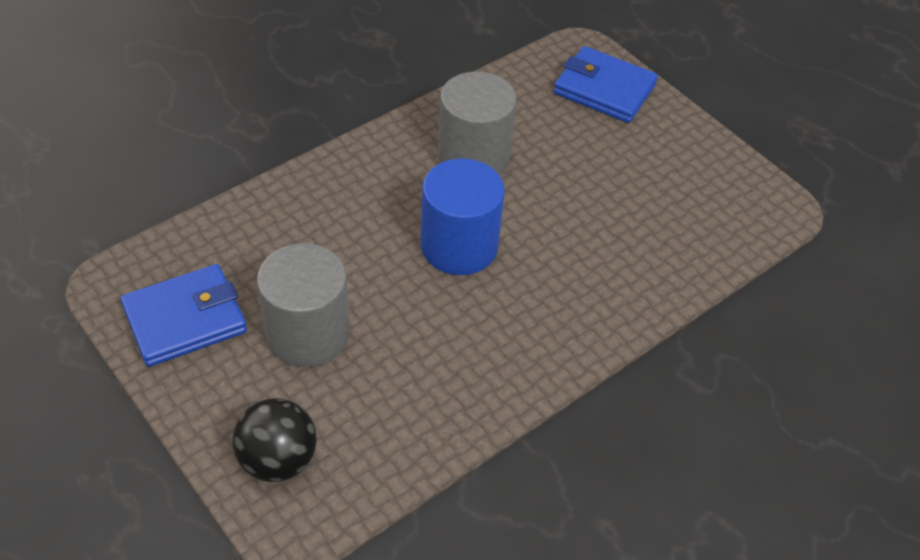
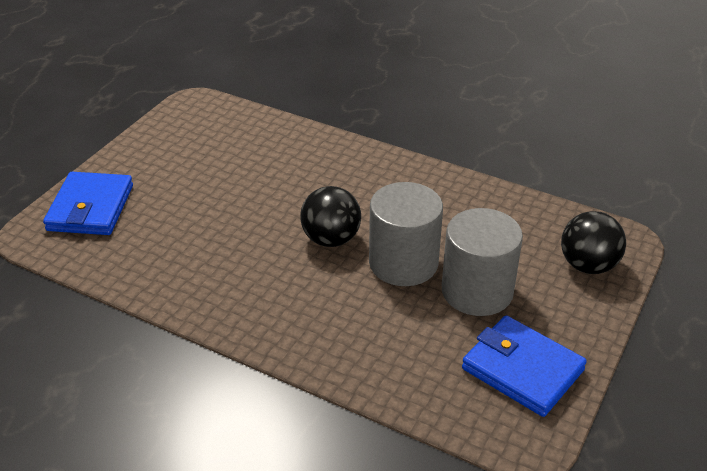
camera: 110 degrees left, 10 degrees down
(459, 246) = (331, 239): blue cylinder -> black ball
(473, 156) = (221, 260): grey cylinder -> grey cylinder (403, 263)

